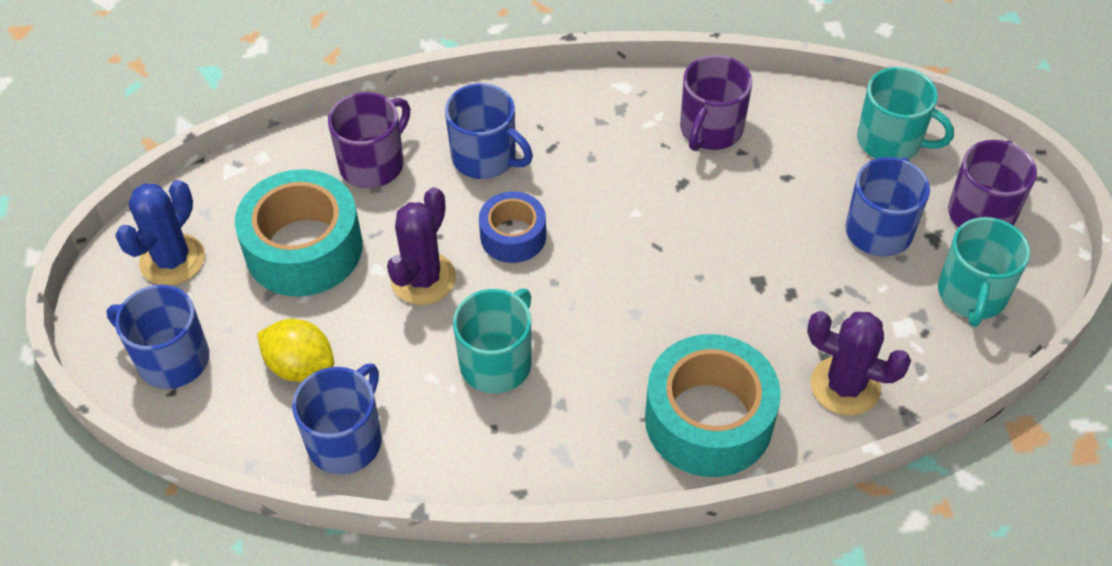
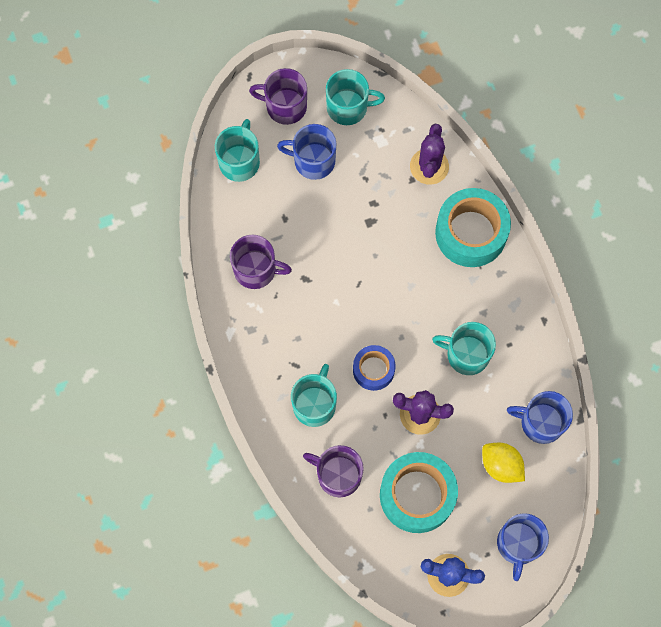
camera: 105 degrees left, 20 degrees up
(300, 366) = (501, 465): yellow lemon -> yellow lemon turned 60 degrees counterclockwise
(485, 158) = (314, 404): blue mug -> turquoise mug

